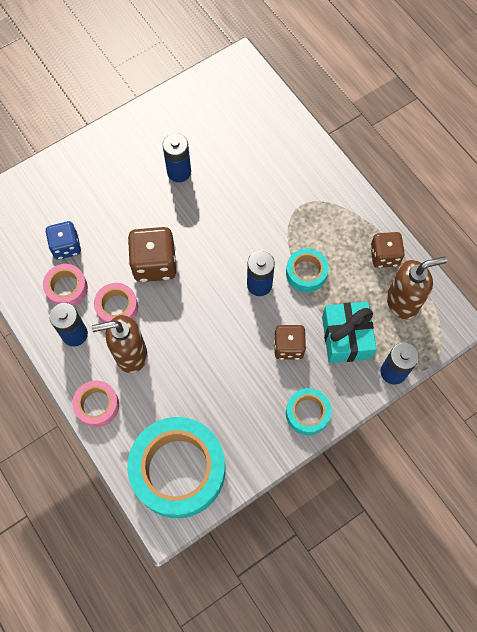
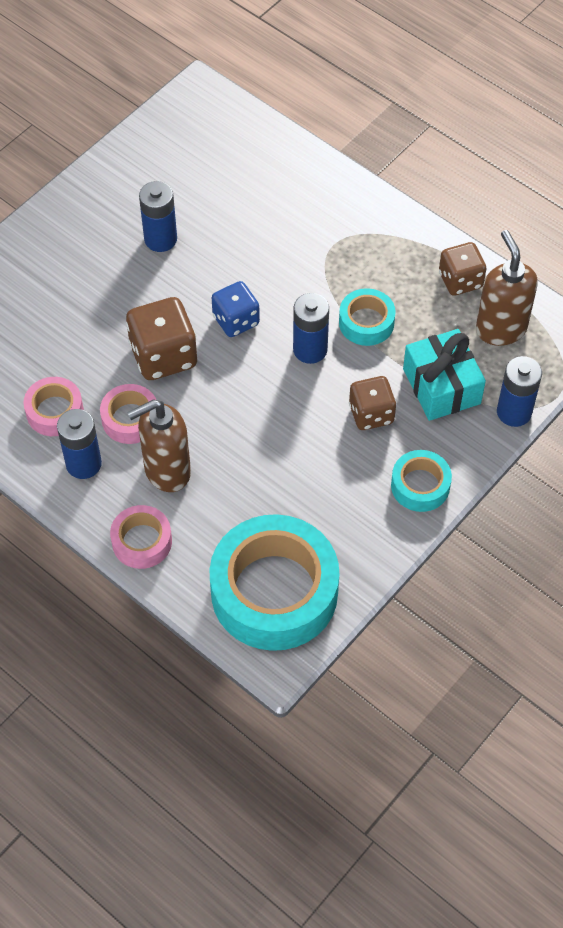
camera: 15 degrees left, 10 degrees down
(66, 246) = (37, 361): blue dice -> blue dice (236, 320)
(403, 302) = (500, 328): brown soap dispenser -> brown soap dispenser turned 75 degrees counterclockwise

